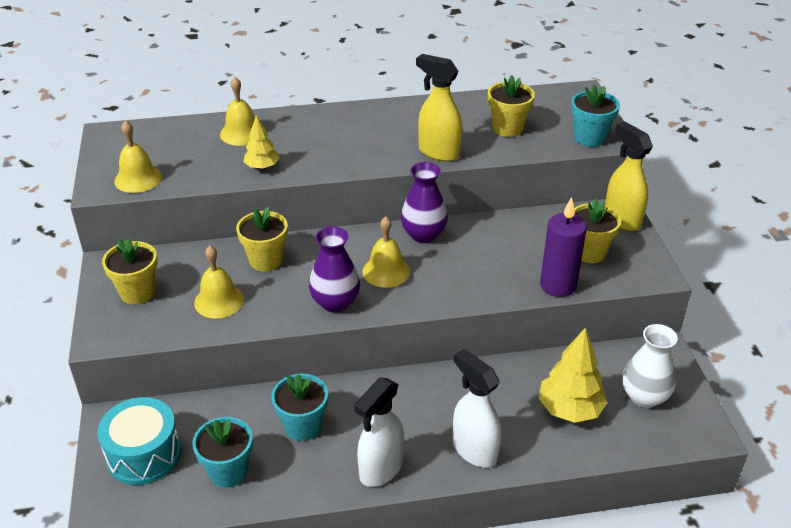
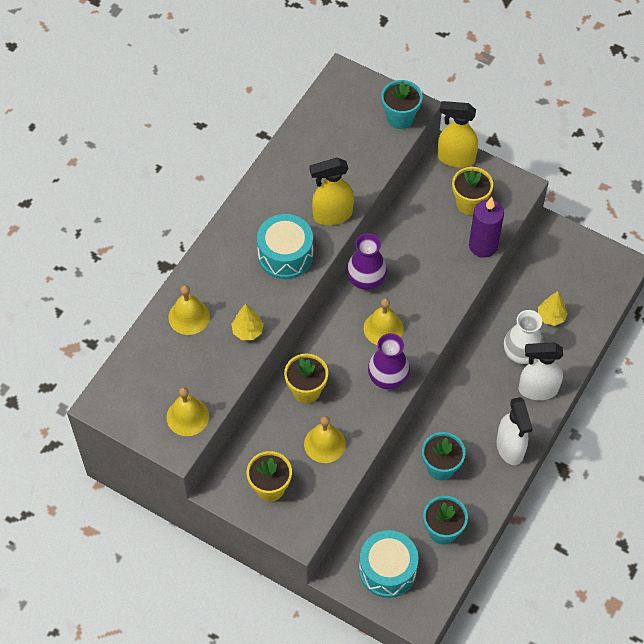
camera: 50 degrees left, 20 degrees up
(364, 149) = (285, 255): none -> turquoise drum
(508, 128) = (343, 153): yellow flower pot -> none
(570, 409) = (551, 317): yellow tree -> yellow tree, size x0.59
(644, 397) = (574, 271): white vase -> white vase (521, 353)

